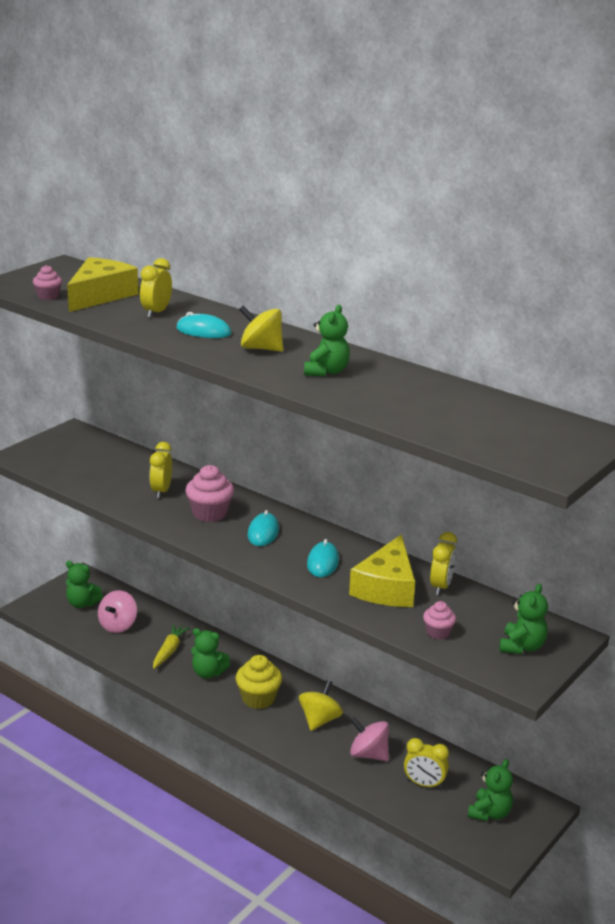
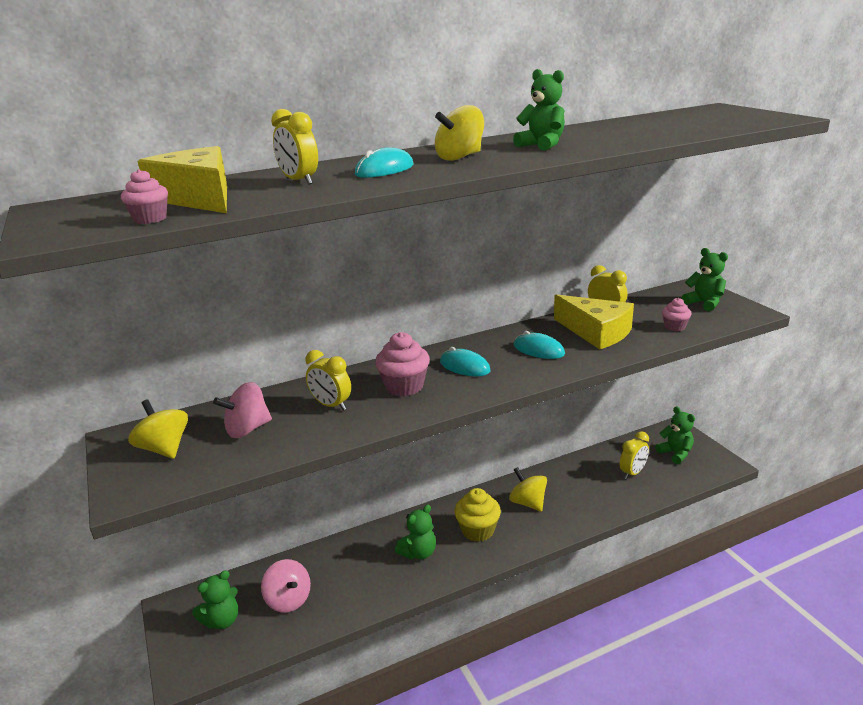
camera: 60 degrees left, 0 degrees up
(70, 450) = (164, 449): none -> yellow spinning top
(169, 651) = (364, 571): yellow carrot -> none
(368, 754) = (585, 489): pink spinning top -> pink spinning top (247, 429)

